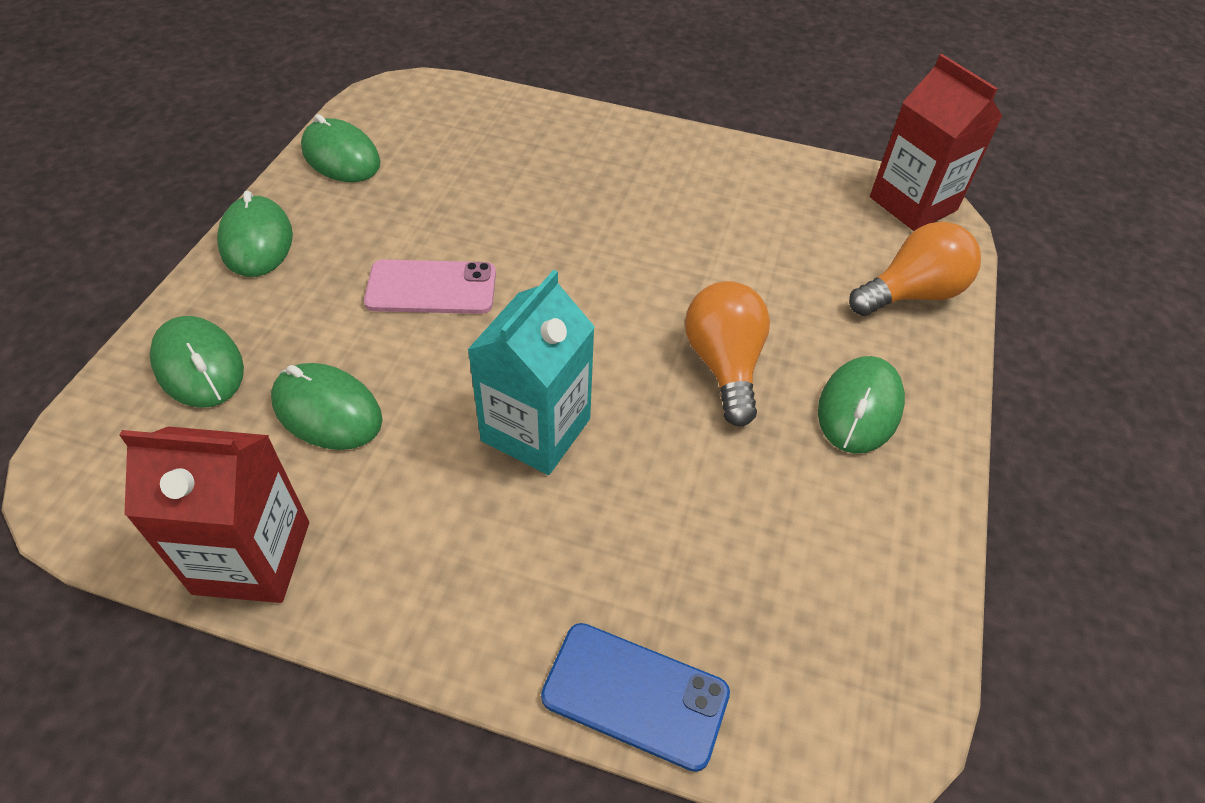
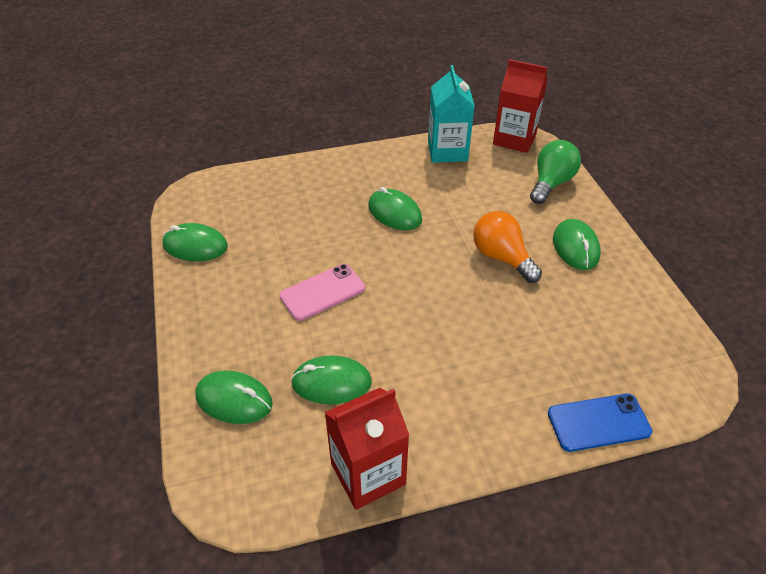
camera: 30 degrees left, 5 degrees down
(257, 241) = (194, 316): green mouse -> green mouse (394, 213)
(536, 430) = (445, 334): turquoise carton -> turquoise carton (447, 151)
(911, 294) = (551, 183): orange light bulb -> green light bulb

